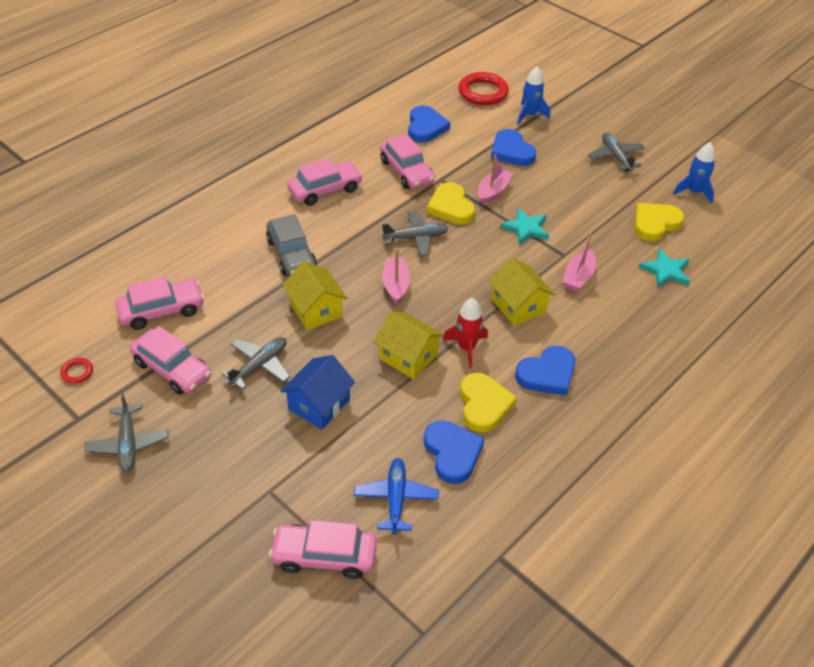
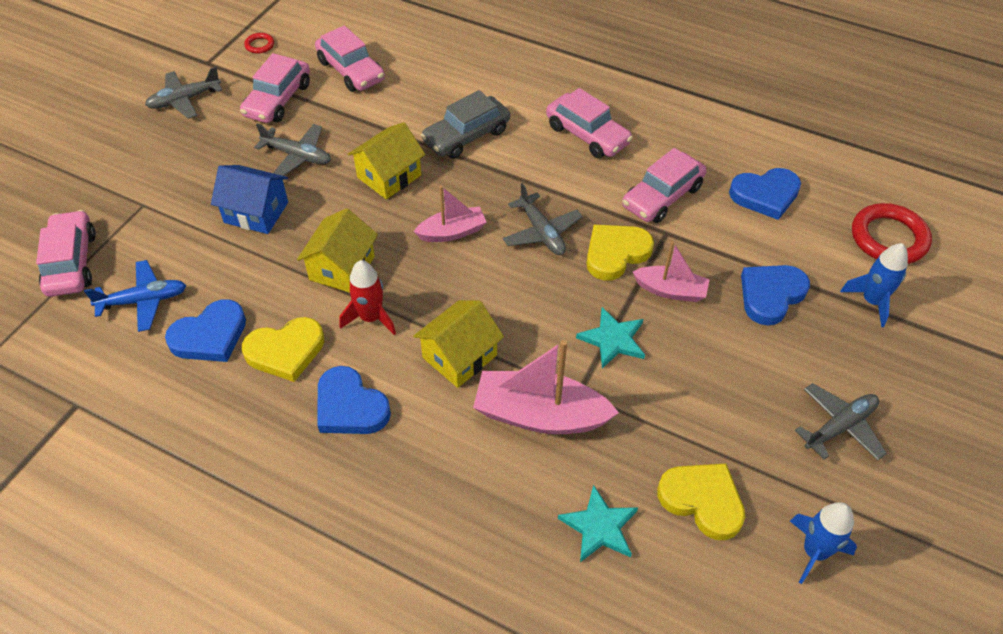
camera: 75 degrees right, 5 degrees up
(578, 277) = (540, 415): pink boat -> pink boat, size x1.68

